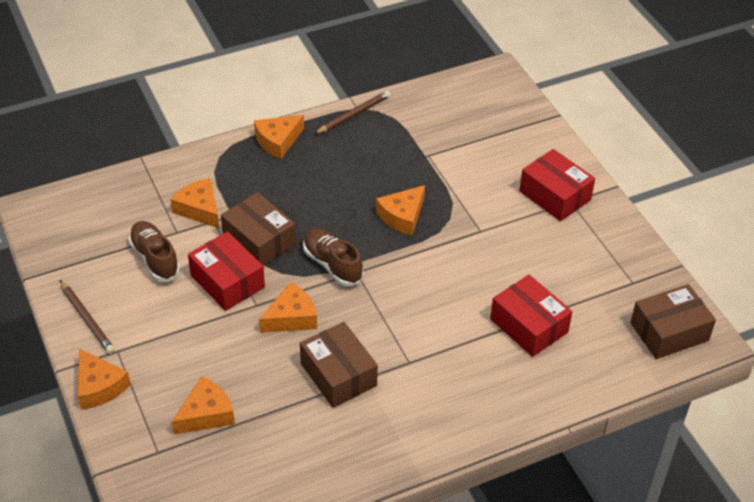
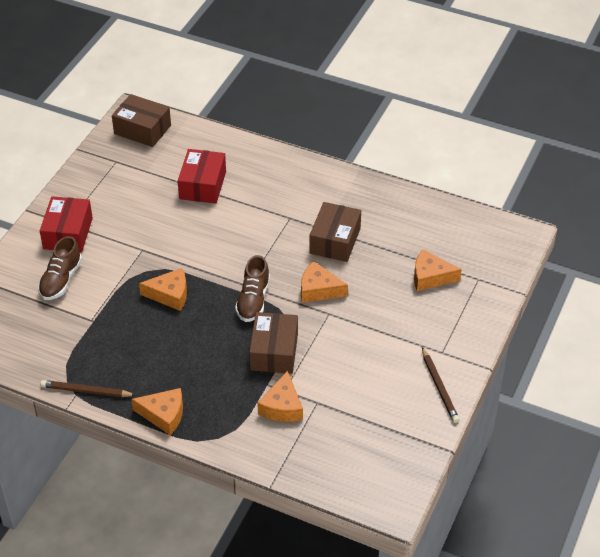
camera: 130 degrees left, 0 degrees up
(87, 319) = (439, 387): brown pencil -> brown pencil turned 150 degrees clockwise
(99, 387) = (474, 339): orange cheese -> none
(155, 259) = (353, 394): brown shoe -> brown shoe (61, 280)
(227, 281) = (327, 341): red box -> none

